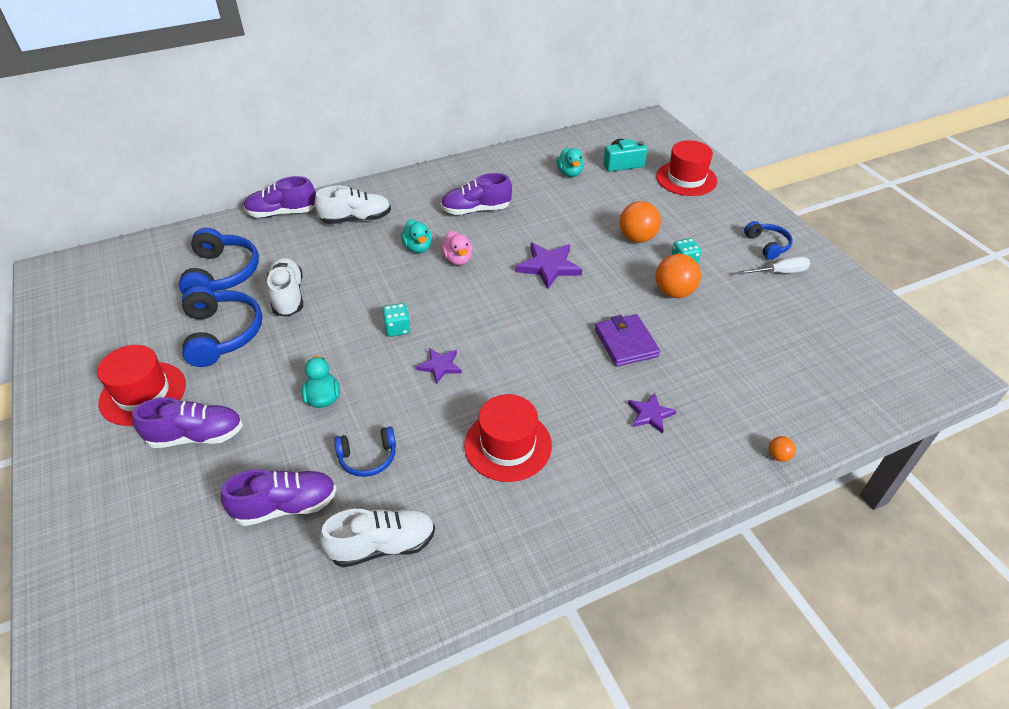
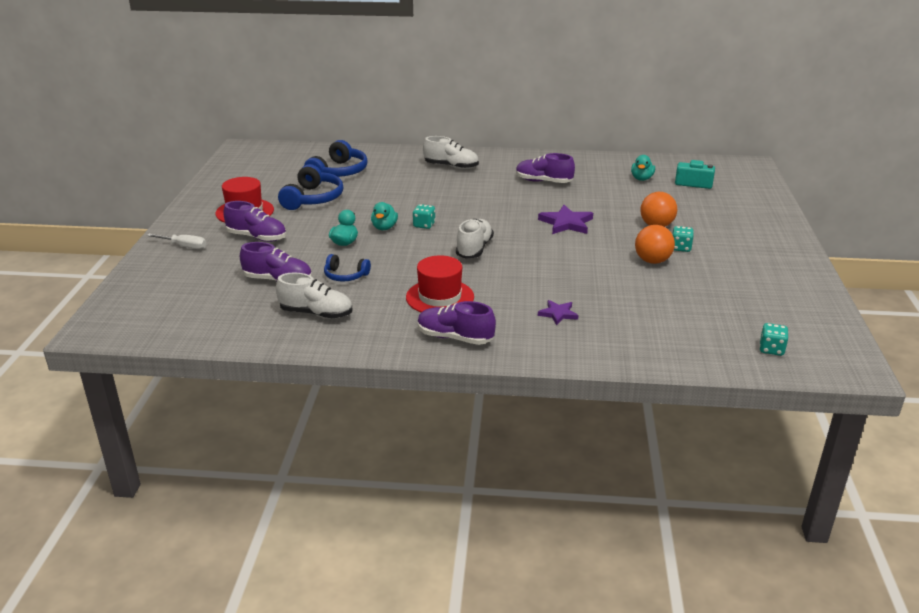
camera: 30 degrees right, 15 degrees down
(282, 213) = (404, 152): purple shoe -> purple shoe (455, 338)
(288, 296) = (369, 192): white shoe -> white shoe (474, 249)
(418, 247) = (479, 190): turquoise duck -> turquoise duck (384, 227)
(440, 366) = (433, 249): purple star -> none
(458, 259) = (502, 203): pink duck -> none
(626, 343) = (581, 275): purple wallet -> none
(686, 179) = (741, 204): red hat -> none
(767, 245) = (769, 257): blue headphones -> none
(778, 456) = (634, 363): orange ball -> none
(780, 272) = (761, 274): white screwdriver -> white screwdriver (184, 246)
(871, 376) = (771, 349): none -> turquoise dice

